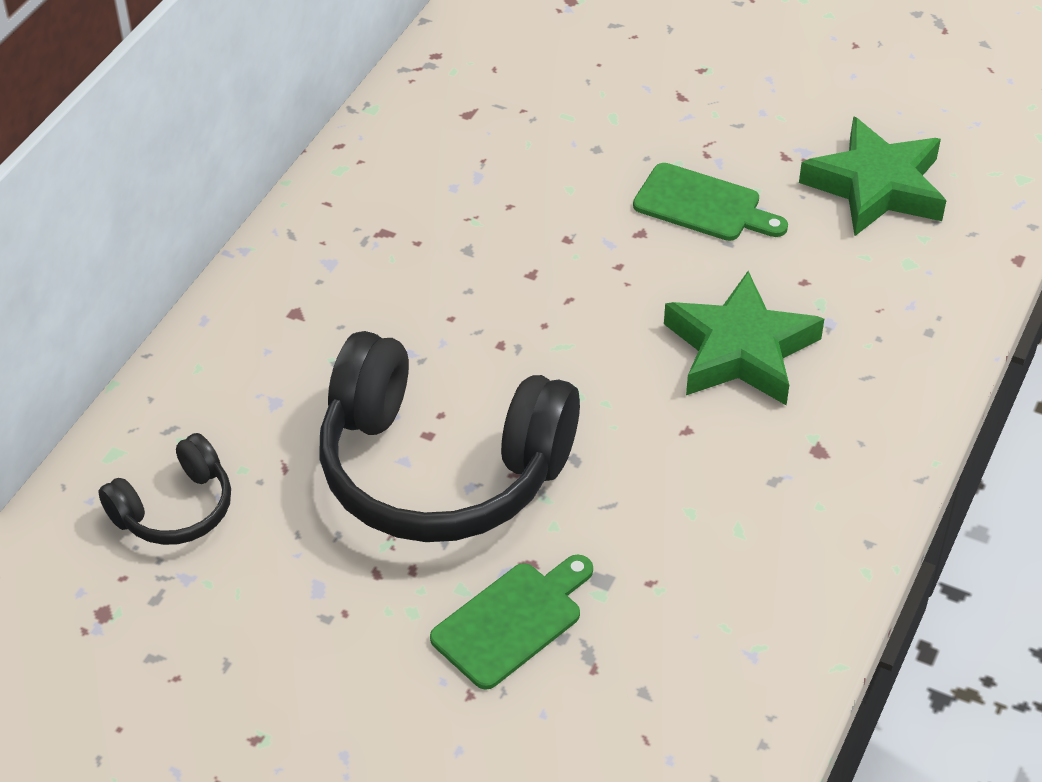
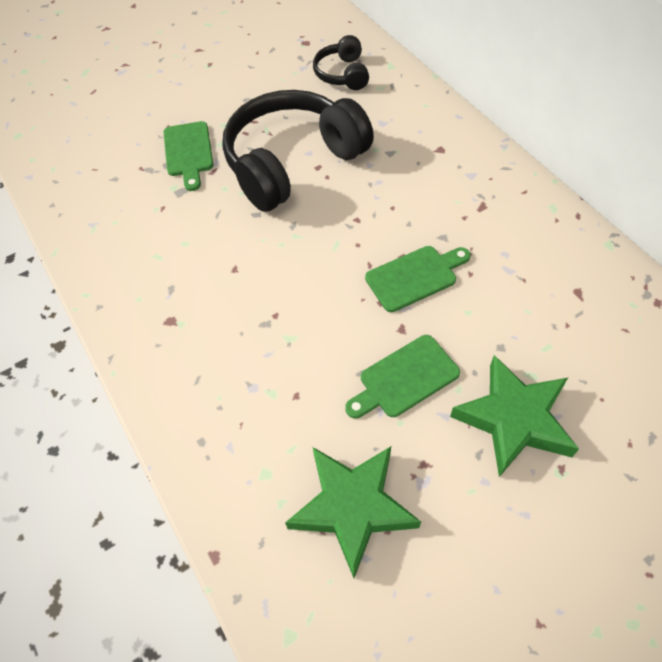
camera: 125 degrees right, 10 degrees up
(554, 250) = (415, 277): none -> green cutting board
(740, 350) = (268, 325): green star -> green star (514, 419)

